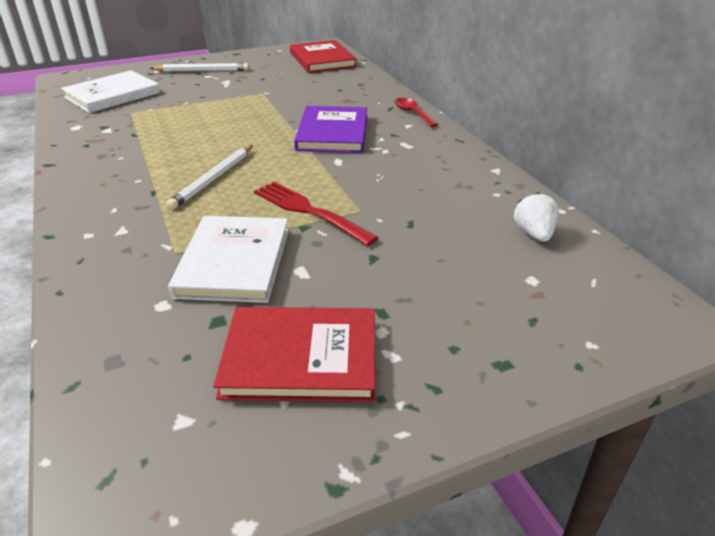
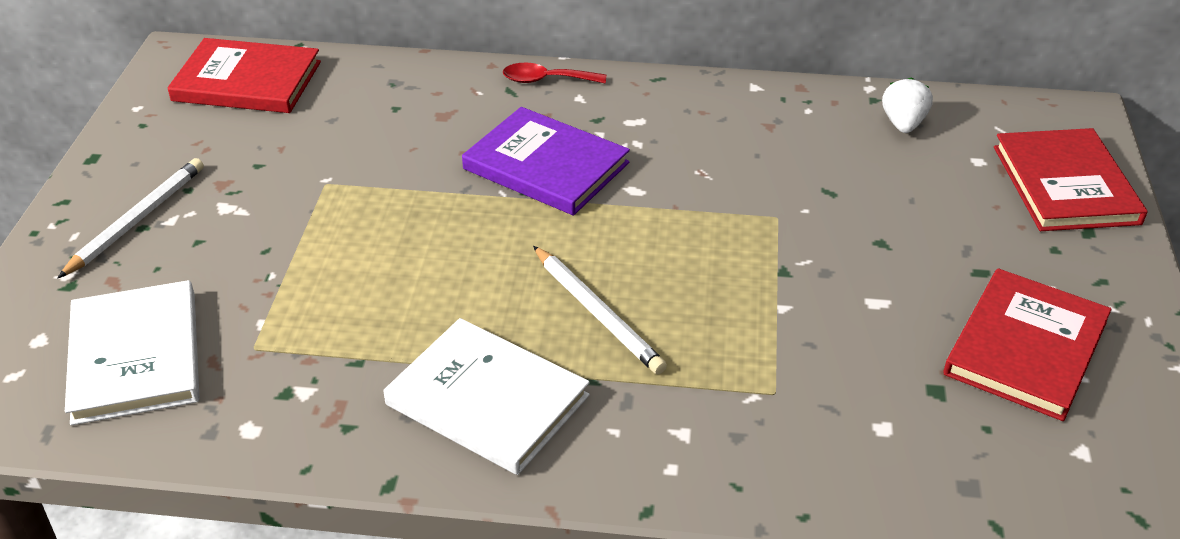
camera: 60 degrees left, 5 degrees up
(234, 262) = (827, 348): white book -> white book (487, 400)
(310, 211) = (751, 255): red fork -> none
(533, 234) = (903, 124): white strawberry -> white strawberry turned 75 degrees clockwise
(558, 335) = (1065, 185): none -> red book

